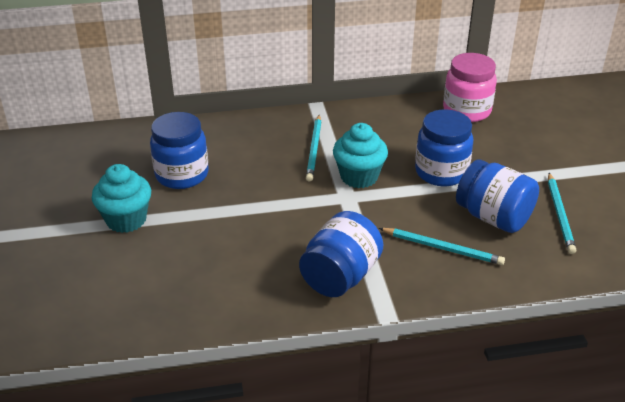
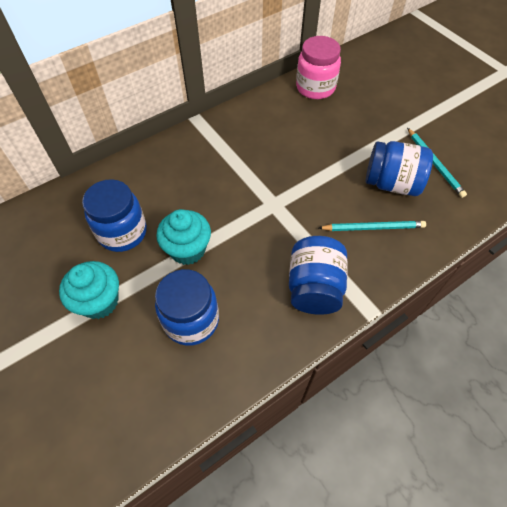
camera: 25 degrees left, 20 degrees up
(314, 149) = (220, 165): turquoise pencil -> none
(359, 177) = (271, 180): turquoise cupcake -> turquoise cupcake (187, 249)
(441, 172) = (330, 154): blue jar -> blue jar (191, 320)

